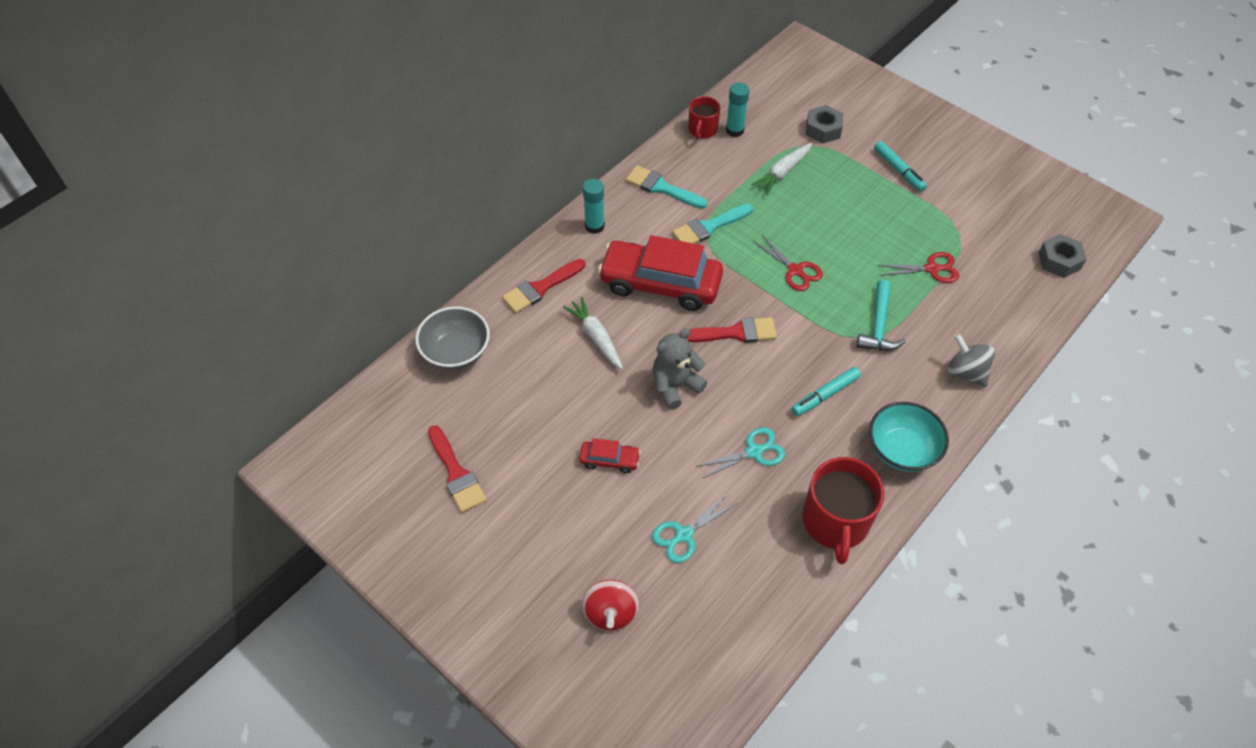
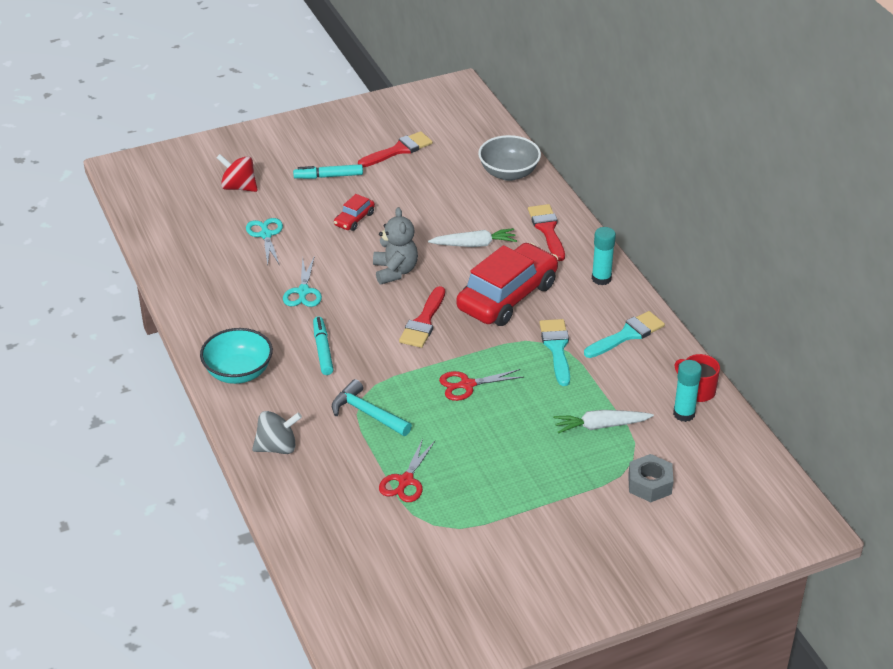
camera: 115 degrees right, 15 degrees down
(456, 473) = (398, 150): red brush -> red brush turned 150 degrees clockwise
(782, 173) = (600, 426): white carrot -> white carrot turned 75 degrees counterclockwise
(835, 522) = (211, 311): red mug -> none
(898, 170) = (553, 519): turquoise marker -> turquoise marker (328, 176)
(1059, 261) = (348, 587): grey nut -> none

